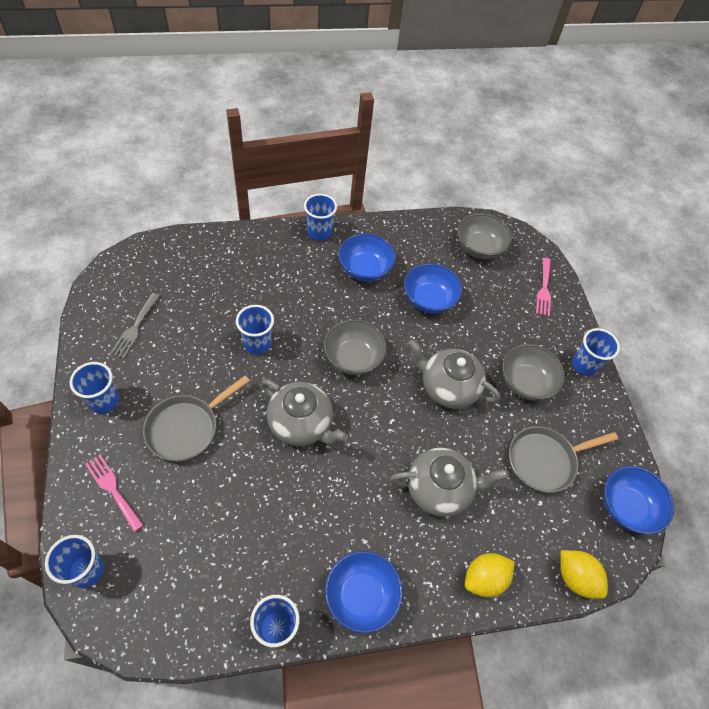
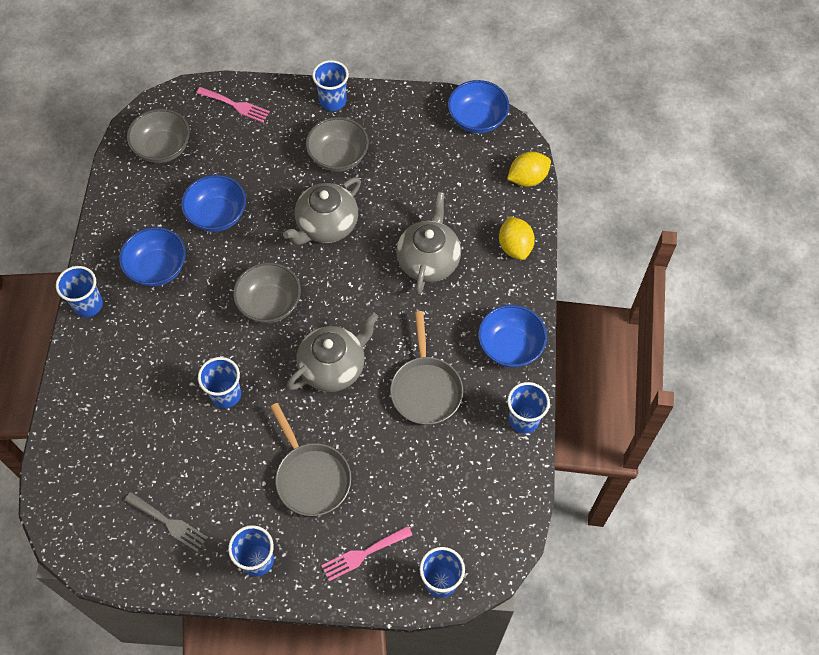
camera: 70 degrees left, 5 degrees up
(545, 460) = (421, 167): grey pan -> grey pan (426, 389)

